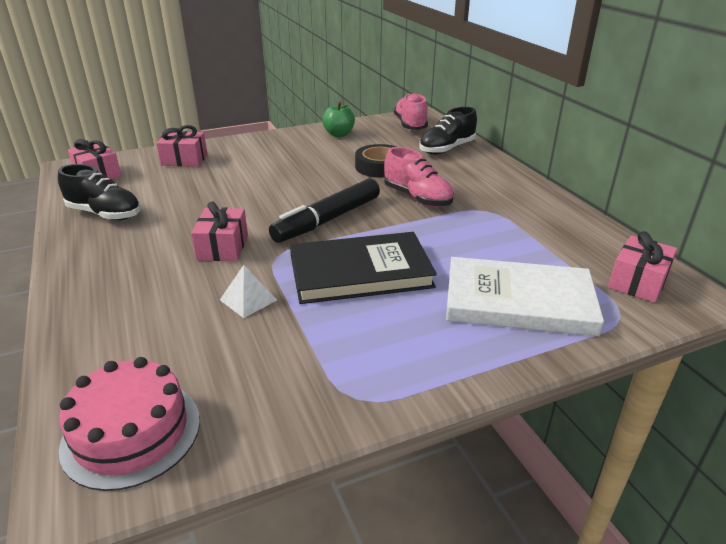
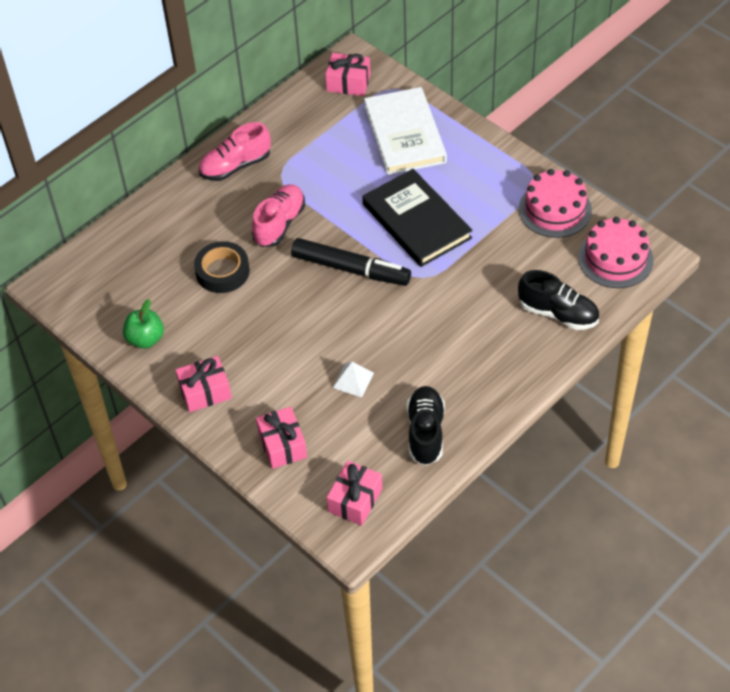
camera: 110 degrees left, 20 degrees up
(223, 247) = (430, 316): pink gift -> pink gift (205, 391)
(248, 300) = (483, 267): white pyramid -> white pyramid (353, 380)
(284, 399) = (555, 209): none -> pink cake
(410, 125) = (87, 284): pink shoe -> pink shoe (235, 166)
(446, 149) = (151, 233): black shoe -> black shoe (558, 313)

